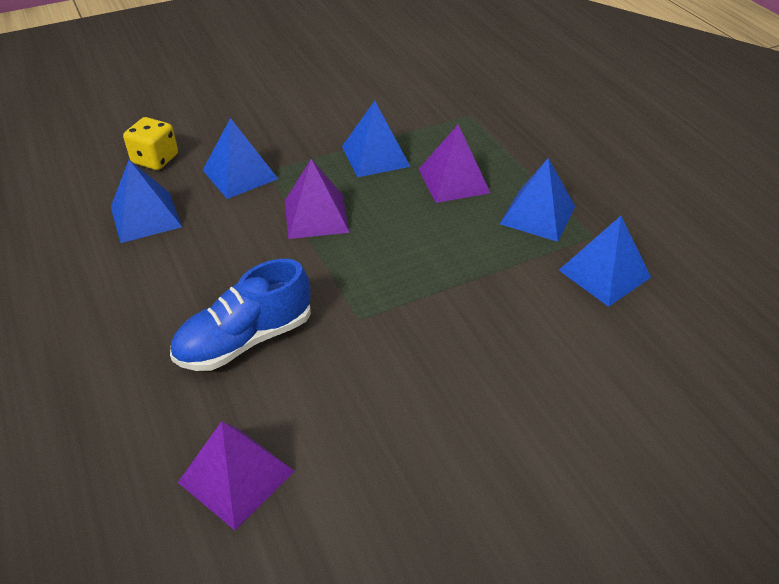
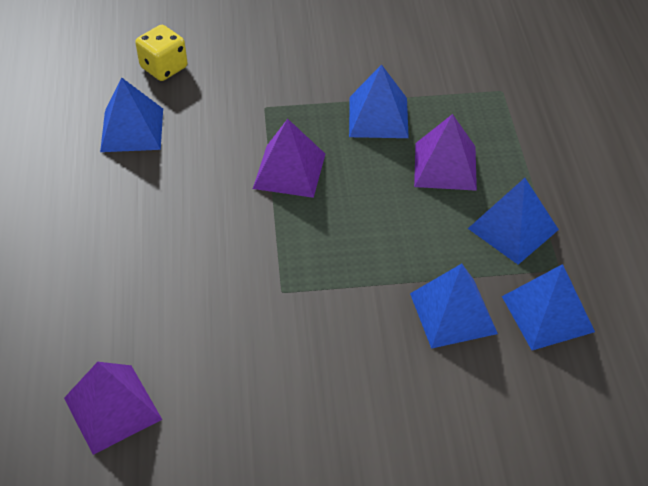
camera: 20 degrees right, 5 degrees up
(240, 174) = (236, 105): blue pyramid -> blue pyramid (453, 313)
(245, 340) = (170, 282): blue shoe -> none

